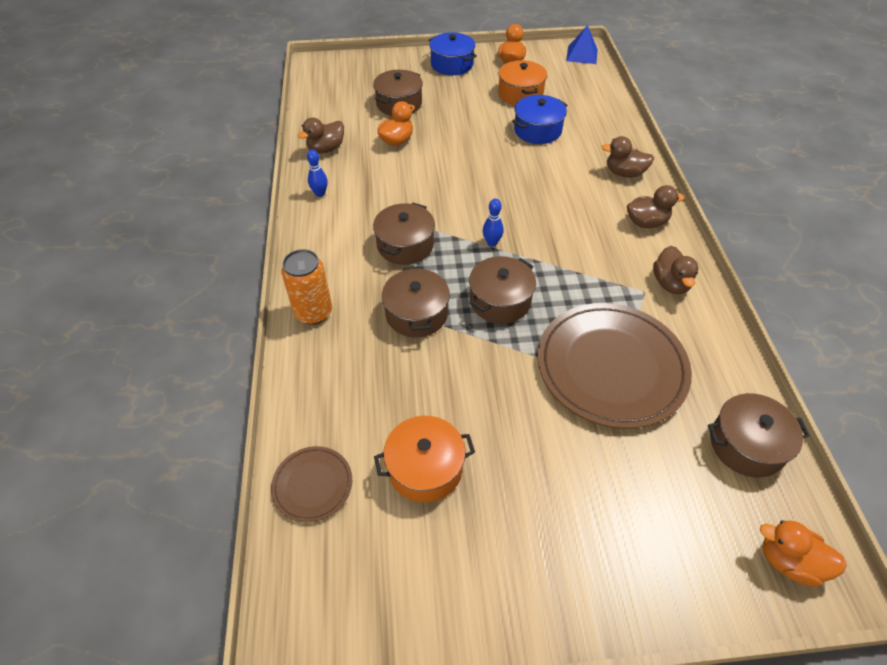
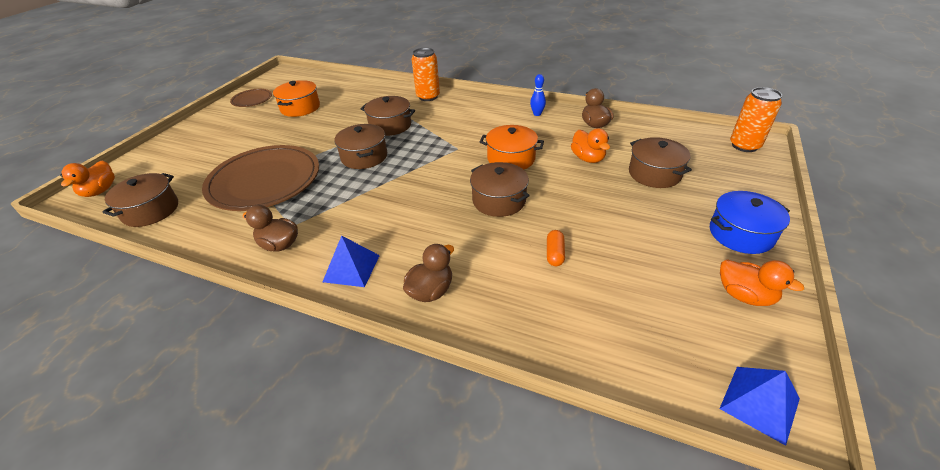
camera: 120 degrees right, 10 degrees down
(312, 485) = (331, 83): brown plate -> brown plate (252, 100)
(325, 68) = (744, 146): none -> orange can
(405, 245) = (452, 134): brown pot -> brown pot (499, 200)
(491, 243) = (419, 170): blue bowling pin -> none
(520, 94) = (644, 270): orange pot -> orange pot (511, 159)
(537, 130) = (554, 254): blue pot -> orange capsule
(646, 222) = (351, 268): brown duck -> blue pyramid
(788, 561) = (100, 191): orange duck -> orange duck turned 135 degrees clockwise

